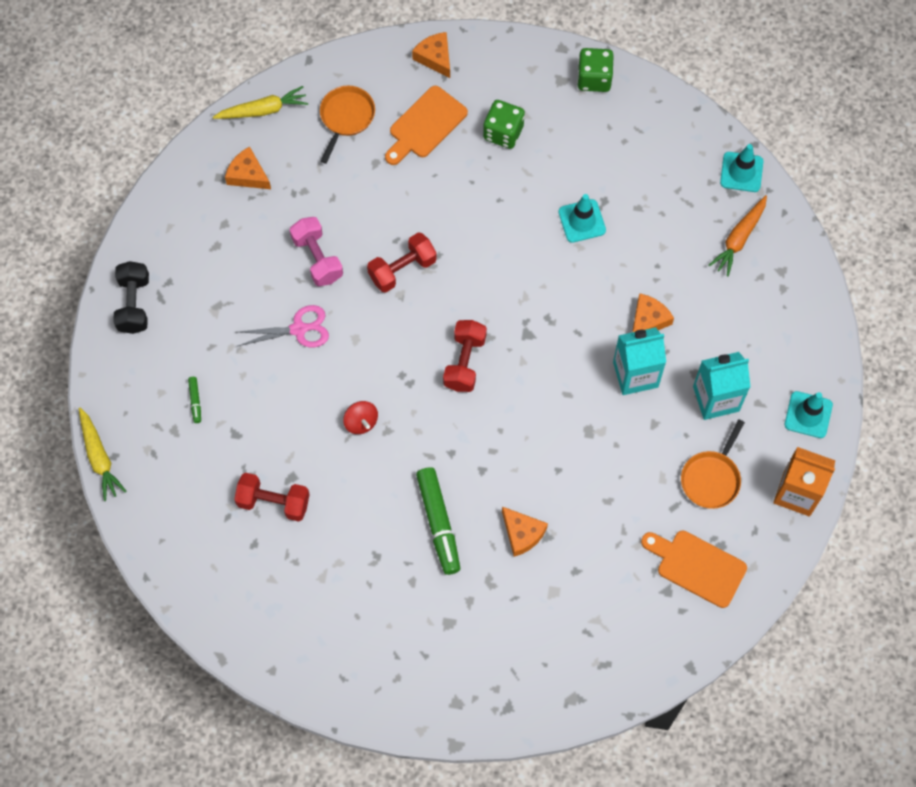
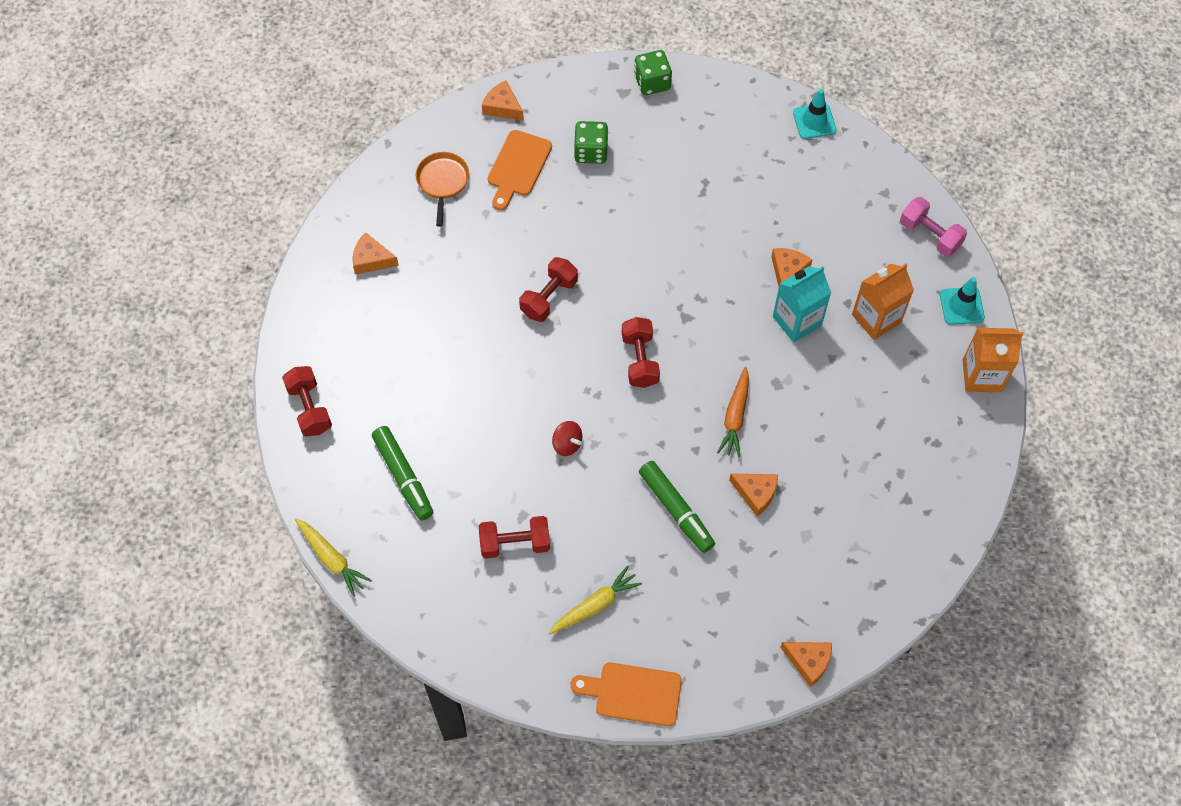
camera: 20 degrees left, 5 degrees down
(134, 304) = (309, 408): black dumbbell -> red dumbbell
(195, 401) = (403, 477): green marker -> green marker, size x2.22
(263, 110) = (363, 199): yellow carrot -> yellow carrot (595, 605)
(299, 329) = (475, 380): pink scissors -> none
(317, 258) = (466, 313): pink dumbbell -> pink dumbbell (930, 235)
(504, 715) = (808, 661): none -> orange cheese
(582, 221) = (693, 205): turquoise traffic cone -> none
(697, 566) = (923, 469): orange cutting board -> orange cutting board (633, 693)
(711, 478) = (902, 388): orange pan -> none
(716, 398) = (876, 318): turquoise carton -> orange carton
(739, 239) = (836, 177): orange carrot -> orange carrot (735, 417)

